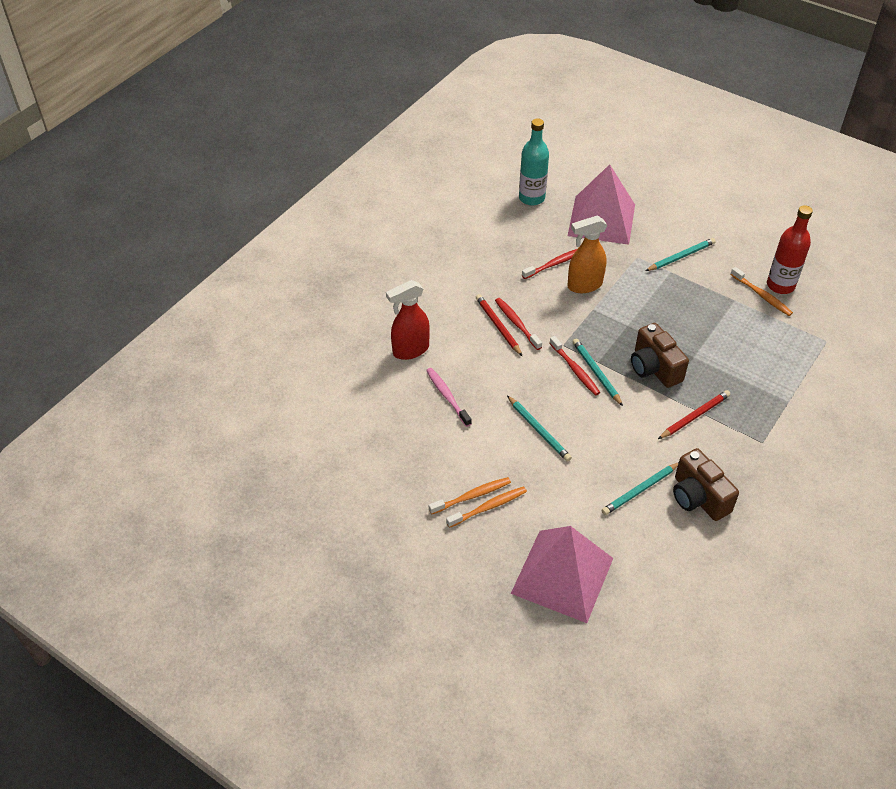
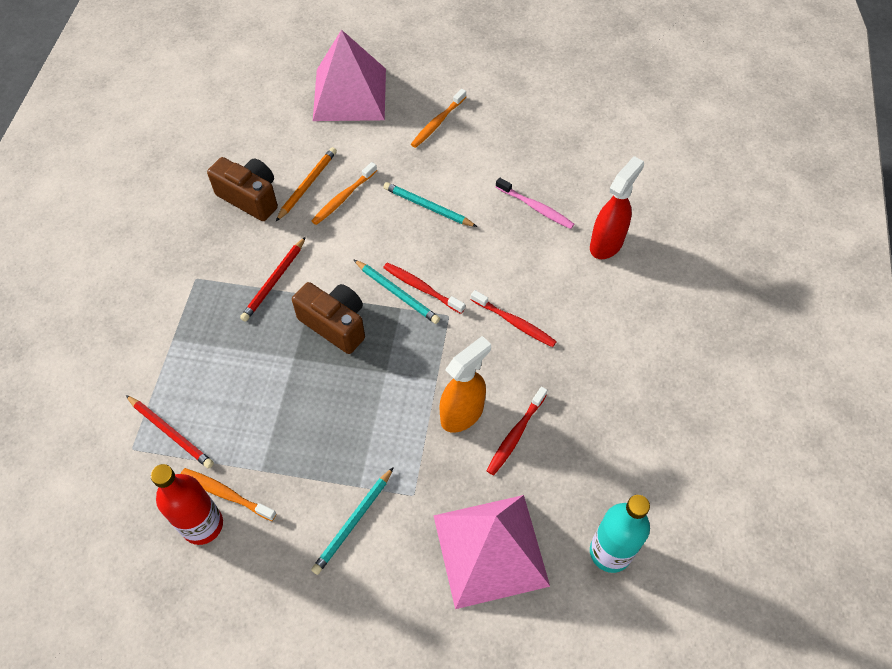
camera: 155 degrees right, 10 degrees up
(472, 496) = (457, 126): orange toothbrush -> orange toothbrush (343, 198)
(498, 326) = (533, 311): red pencil -> red pencil (170, 433)
(640, 490) = (307, 185): turquoise pencil -> orange pencil

